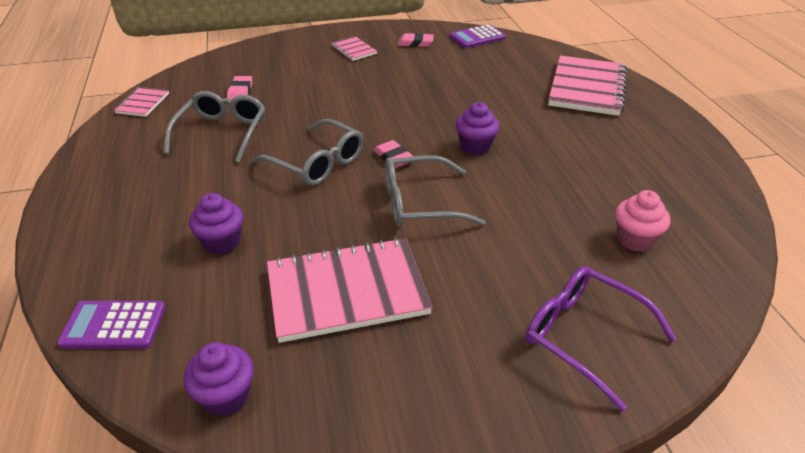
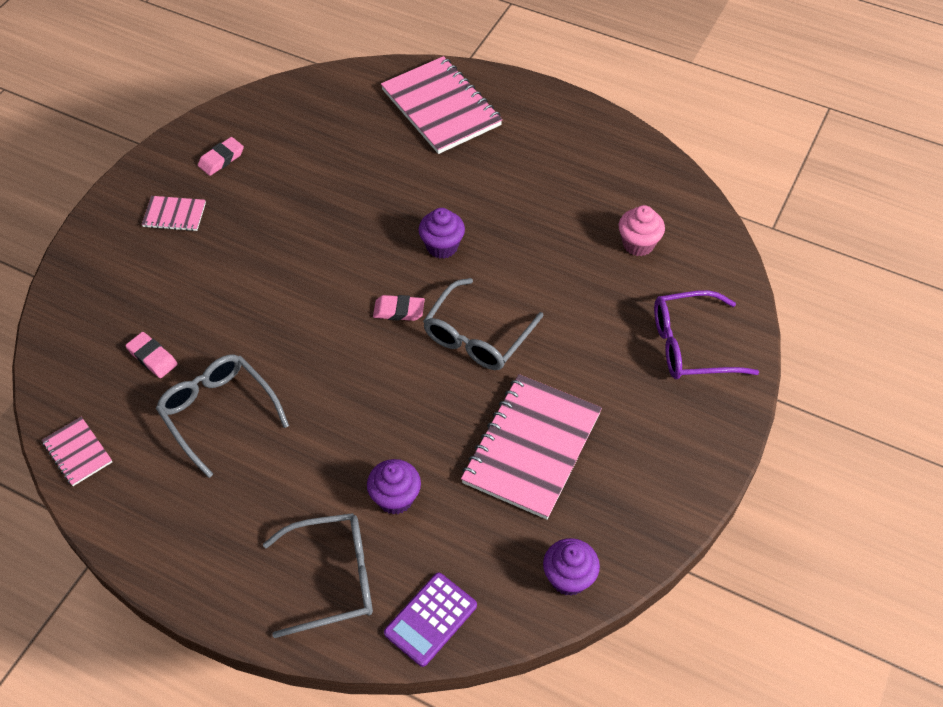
camera: 50 degrees left, 15 degrees up
(317, 163) = (350, 368): grey glasses -> grey glasses (333, 578)
(477, 37) = (268, 107): purple calculator -> none

